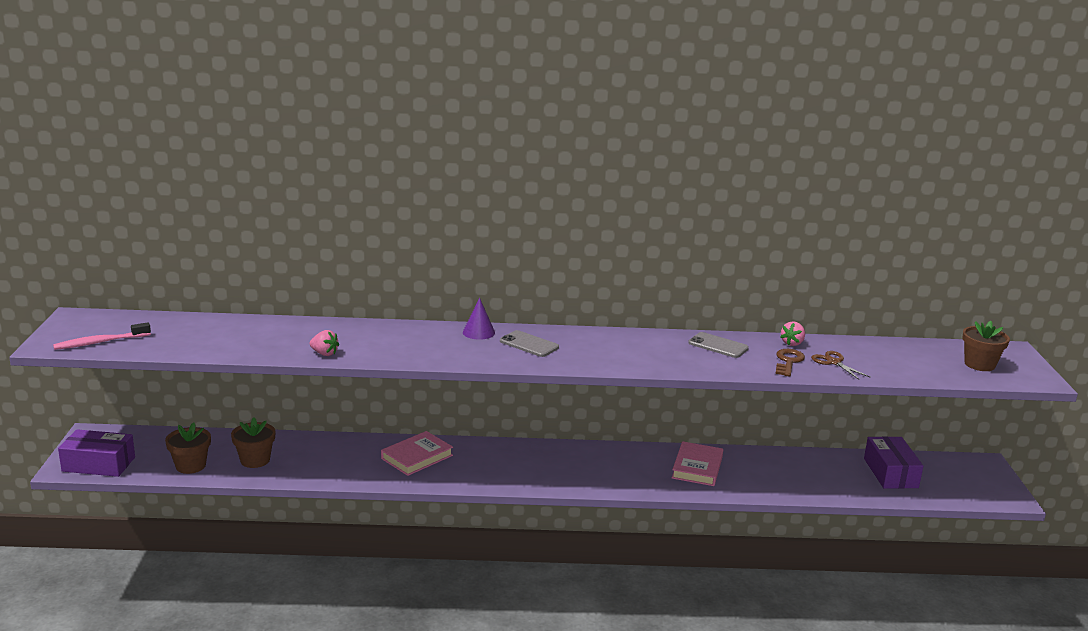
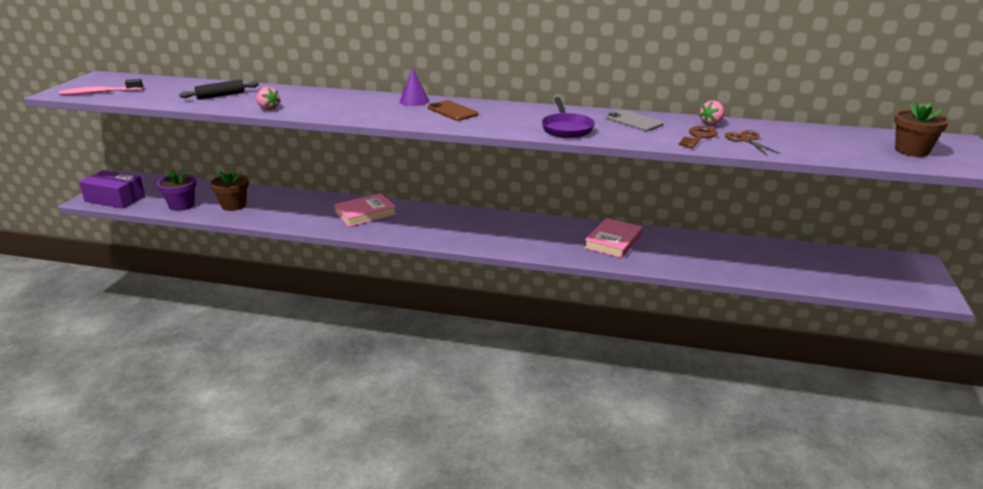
camera: 15 degrees right, 5 degrees up
(190, 466) = (182, 205): brown flower pot -> purple flower pot
(253, 338) = (221, 95): none -> black rolling pin
(529, 344) = (452, 111): grey phone -> brown phone
(658, 360) = (566, 128): none -> purple pan
(890, 473) = (809, 262): purple box -> none

